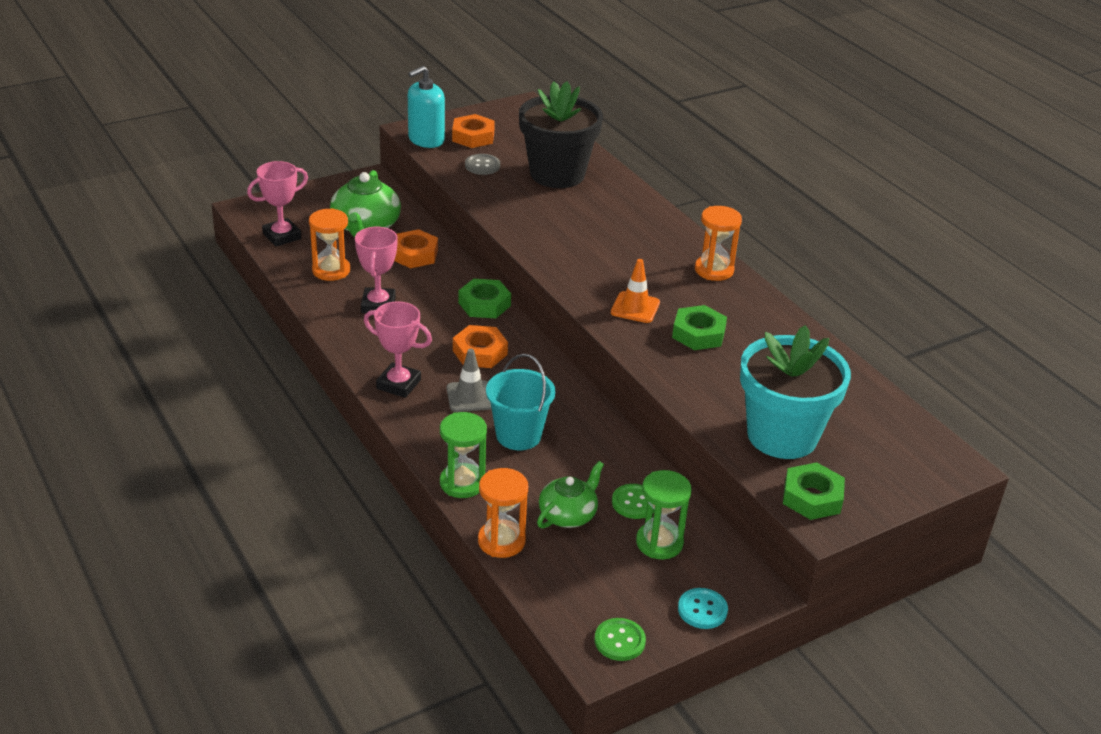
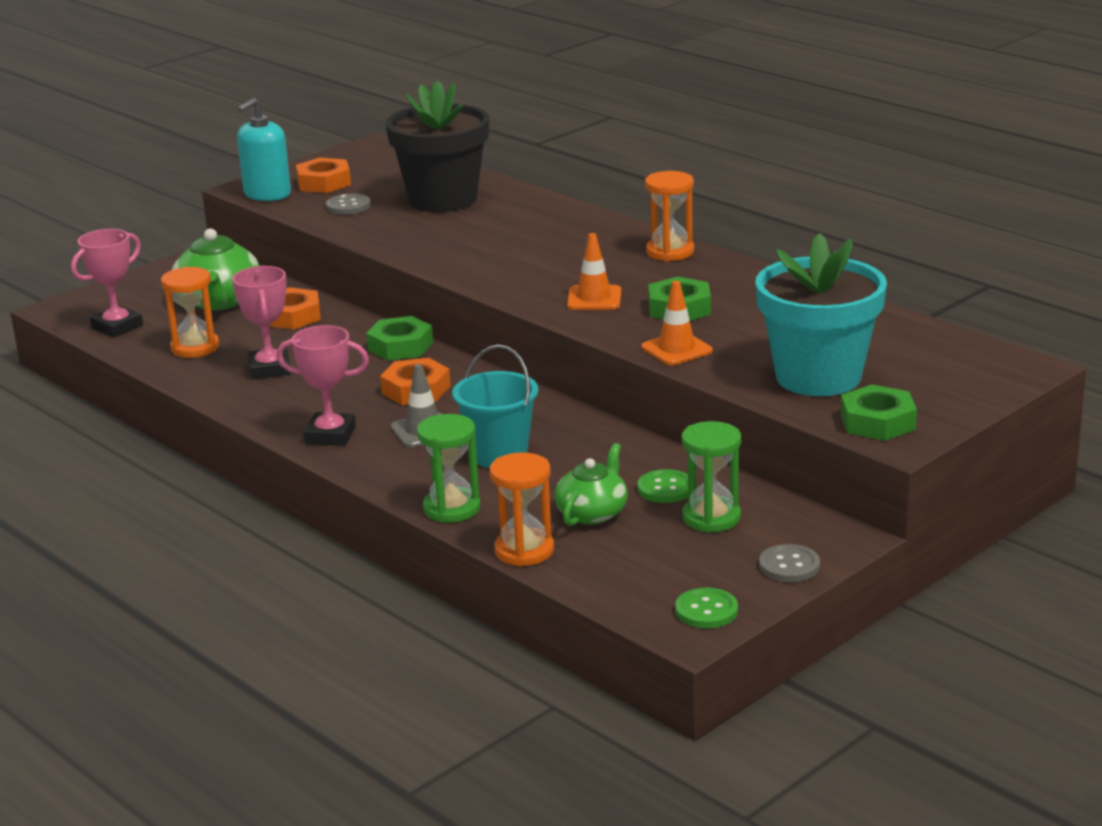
camera: 10 degrees left, 10 degrees down
(679, 378) = (676, 349): none -> orange traffic cone
(702, 610) = (789, 566): turquoise button -> grey button

